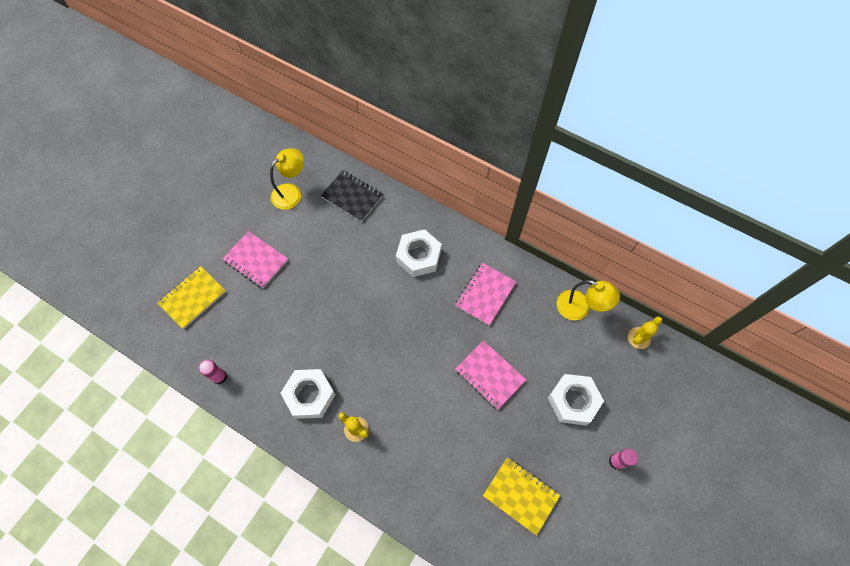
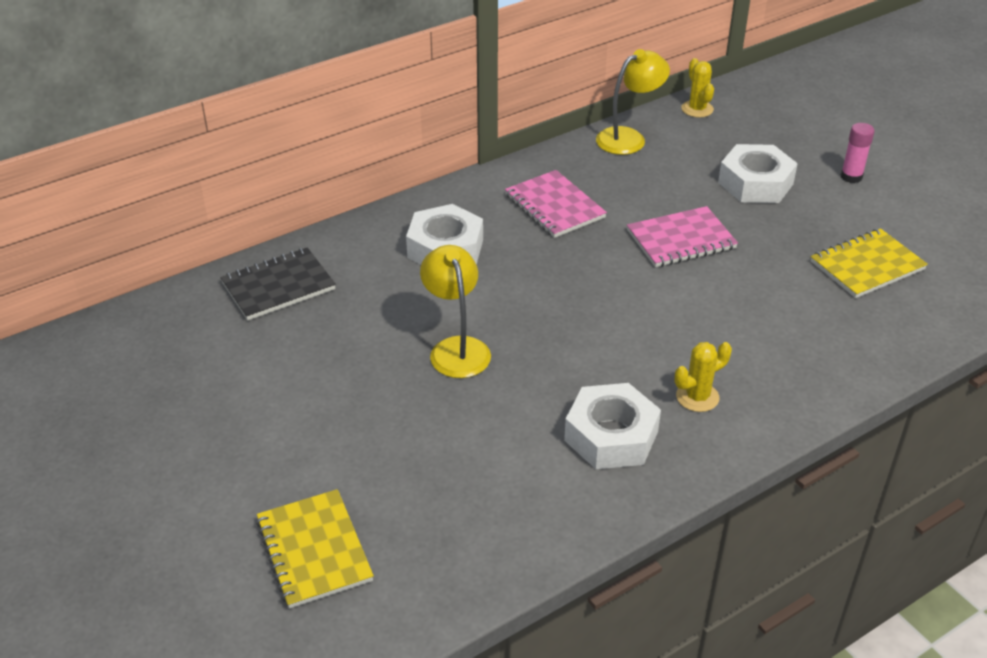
camera: 65 degrees left, 25 degrees down
(219, 377) = (507, 550): pink glue stick -> none
(256, 260) = (304, 437): pink notebook -> none
(291, 192) = (203, 355): yellow lamp -> yellow lamp (456, 348)

